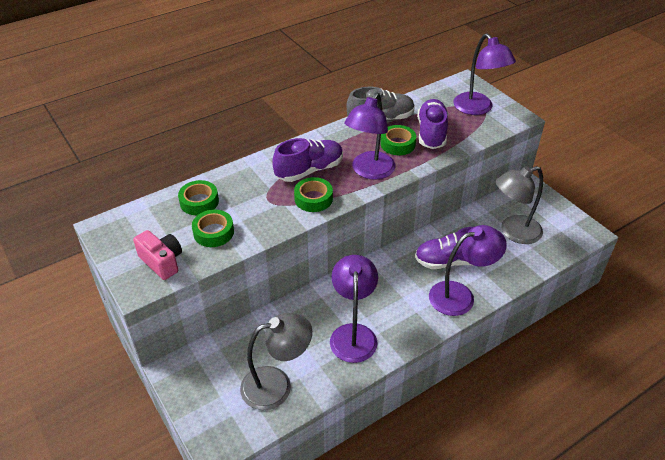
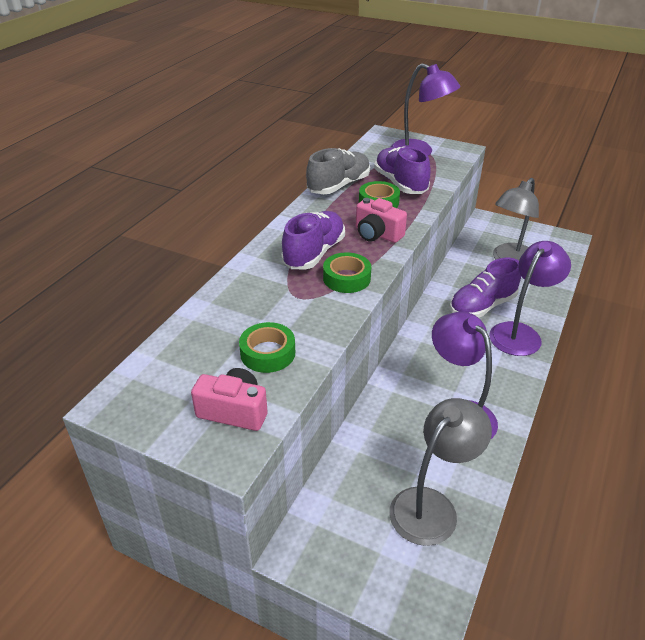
camera: 30 degrees left, 5 degrees down
(199, 202) = (217, 327): green tape -> none
(369, 171) = (377, 234): purple lamp -> pink camera

